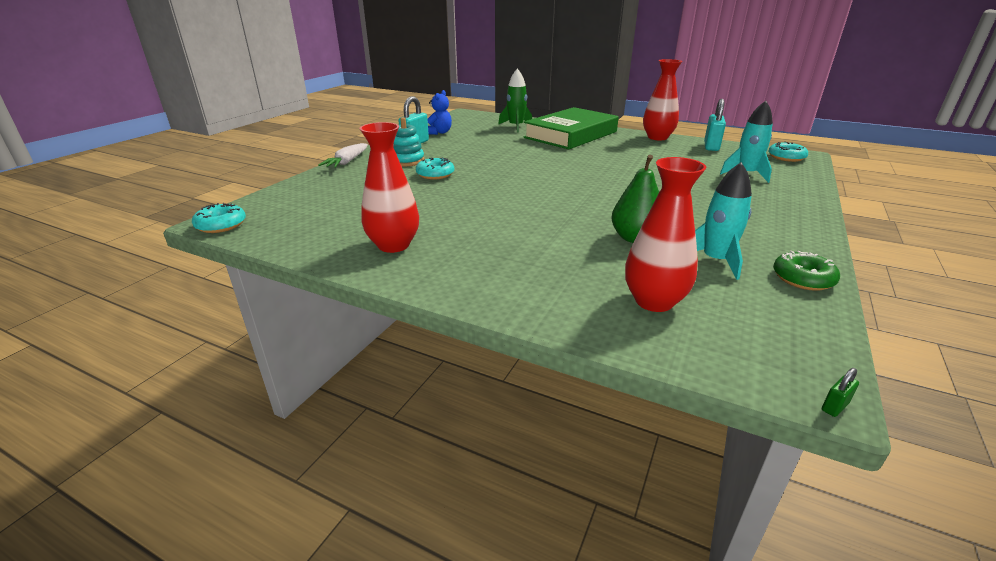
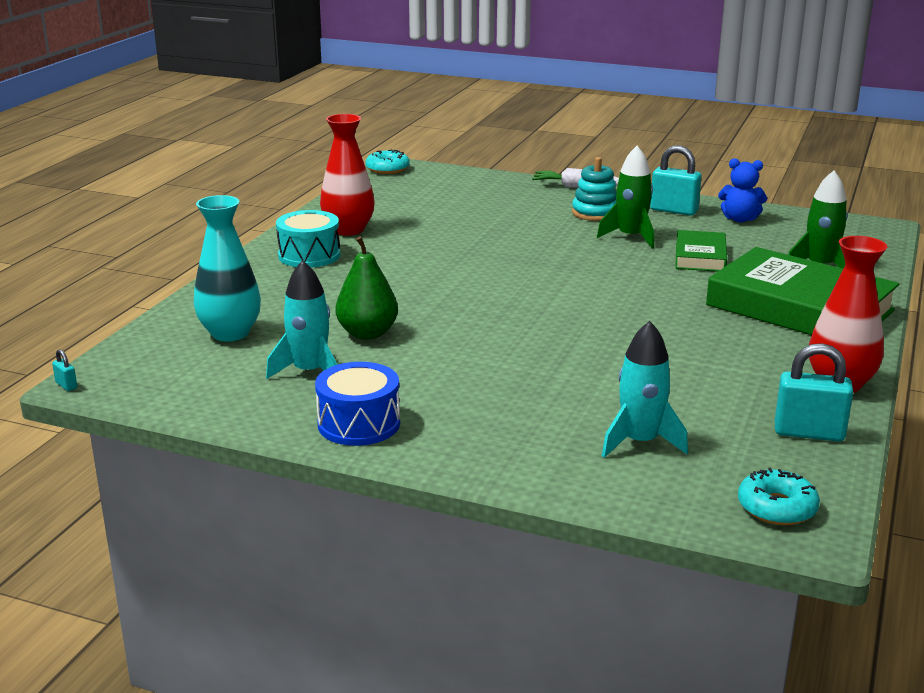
camera: 85 degrees right, 5 degrees down
(435, 174) = (549, 230): turquoise donut -> none
(457, 264) = (309, 255): none -> turquoise drum
(458, 156) = (631, 237): none -> green rocket
(496, 144) = (700, 257): none -> green book
(654, 301) = (230, 333): red vase -> turquoise vase
(785, 242) = (359, 424): none -> blue drum
(803, 278) = (263, 415): green donut -> none
(834, 406) = (66, 385): green padlock -> turquoise padlock

